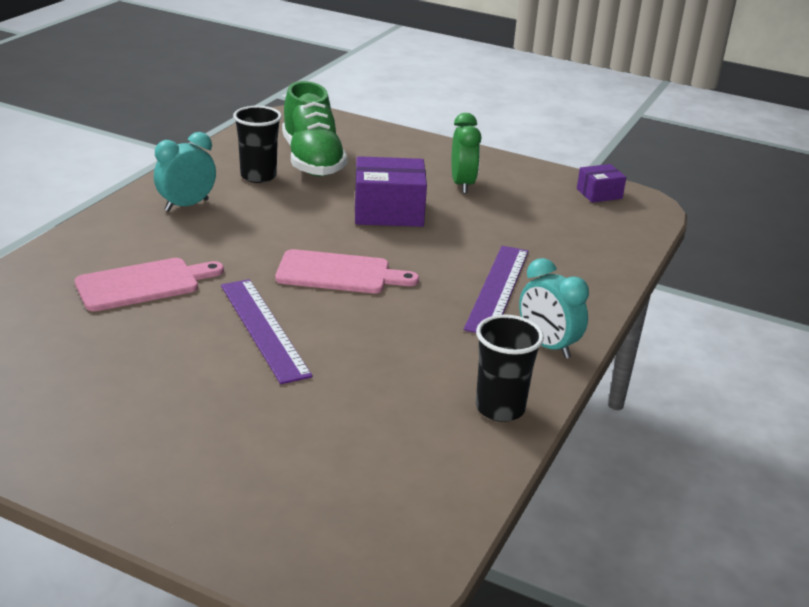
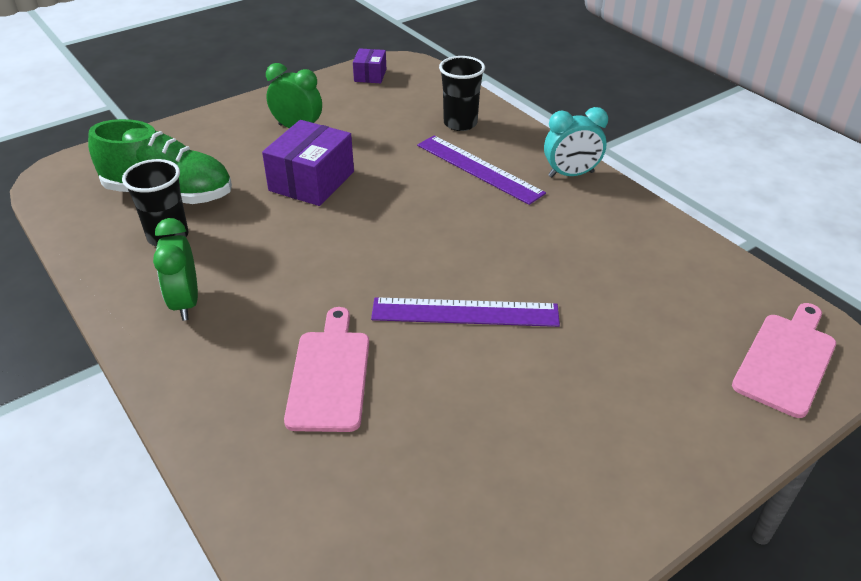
camera: 60 degrees left, 10 degrees up
(186, 205) = (185, 303): turquoise clock -> green clock
(339, 273) = (398, 241): pink cutting board -> pink cutting board (786, 360)
(500, 408) = (641, 223): black cup -> black cup (460, 123)

